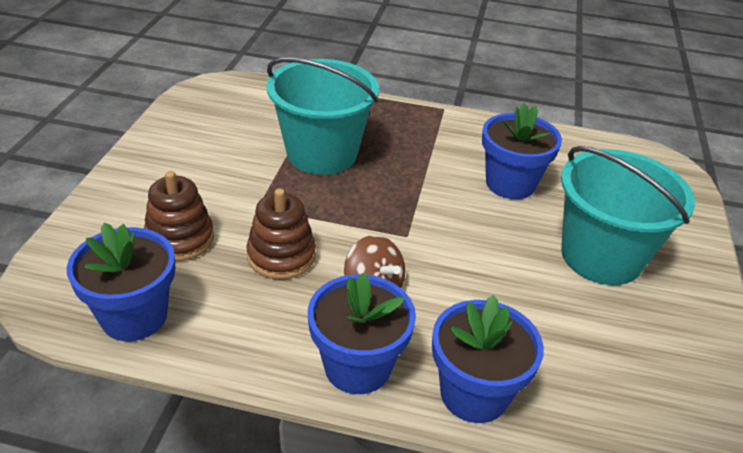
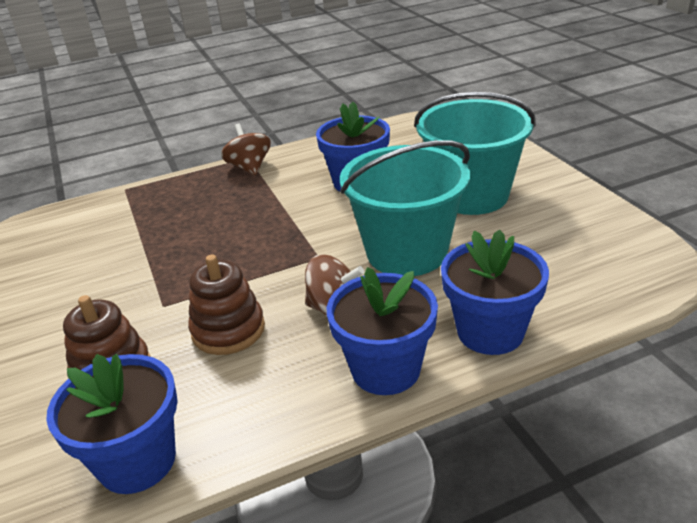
camera: 30 degrees left, 5 degrees down
(322, 153) = (177, 237): turquoise bucket -> turquoise bucket (407, 252)
(435, 119) = (249, 167): none -> brown spinning top

